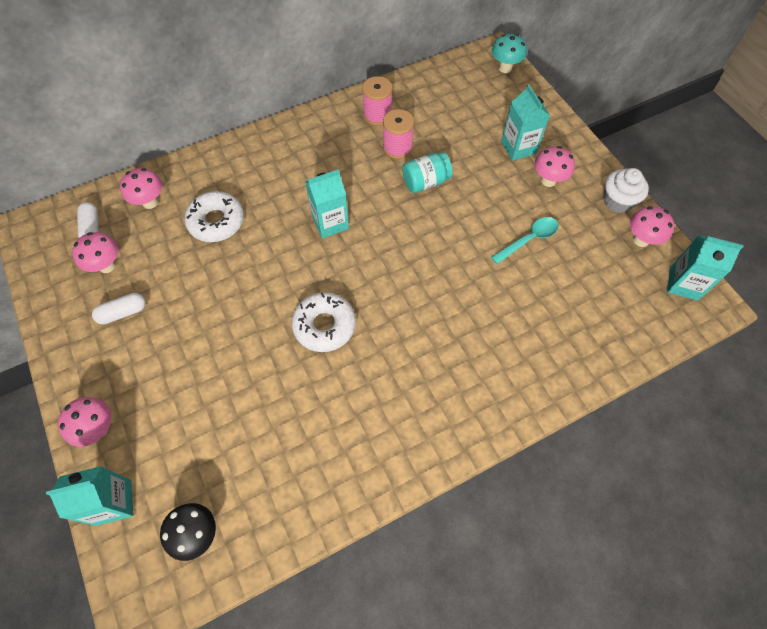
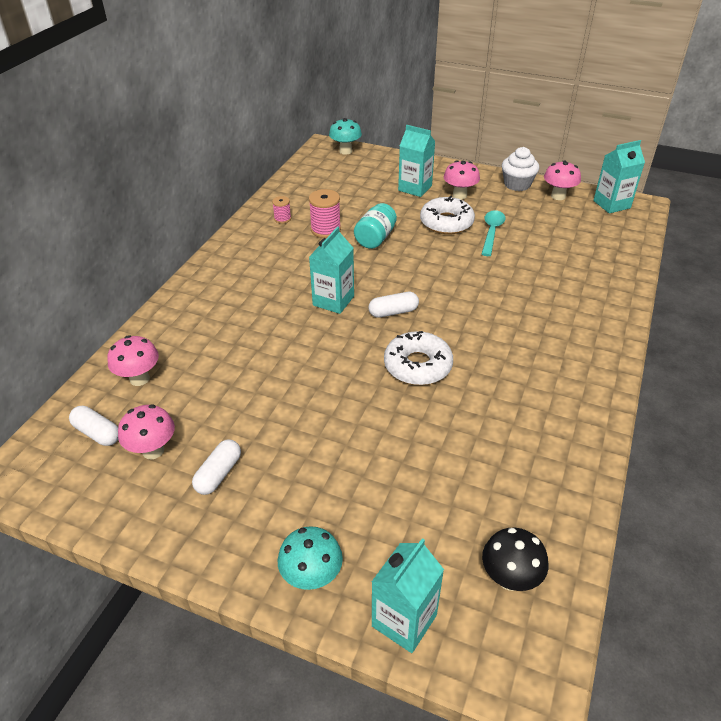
camera: 40 degrees left, 20 degrees down
(98, 428) = (312, 577): pink mushroom -> turquoise mushroom
(216, 221) = (228, 355): white donut -> white donut (446, 222)
(360, 264) = (393, 312): none -> white capsule
(377, 115) = (282, 219): pink spool -> pink spool, size x0.58

